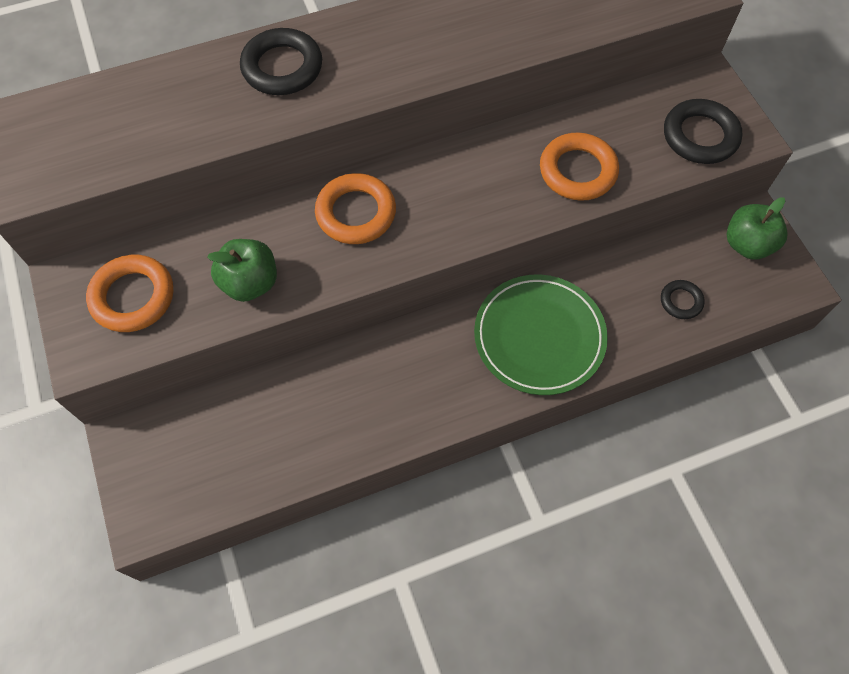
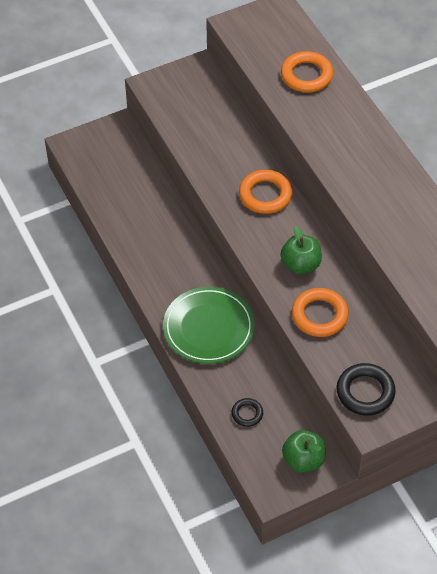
camera: 85 degrees right, 10 degrees down
(133, 297) = (191, 98): orange ring -> orange ring (306, 75)
(250, 283) = (206, 150): green apple -> green apple (300, 264)
(282, 67) = (343, 122): black ring -> none

